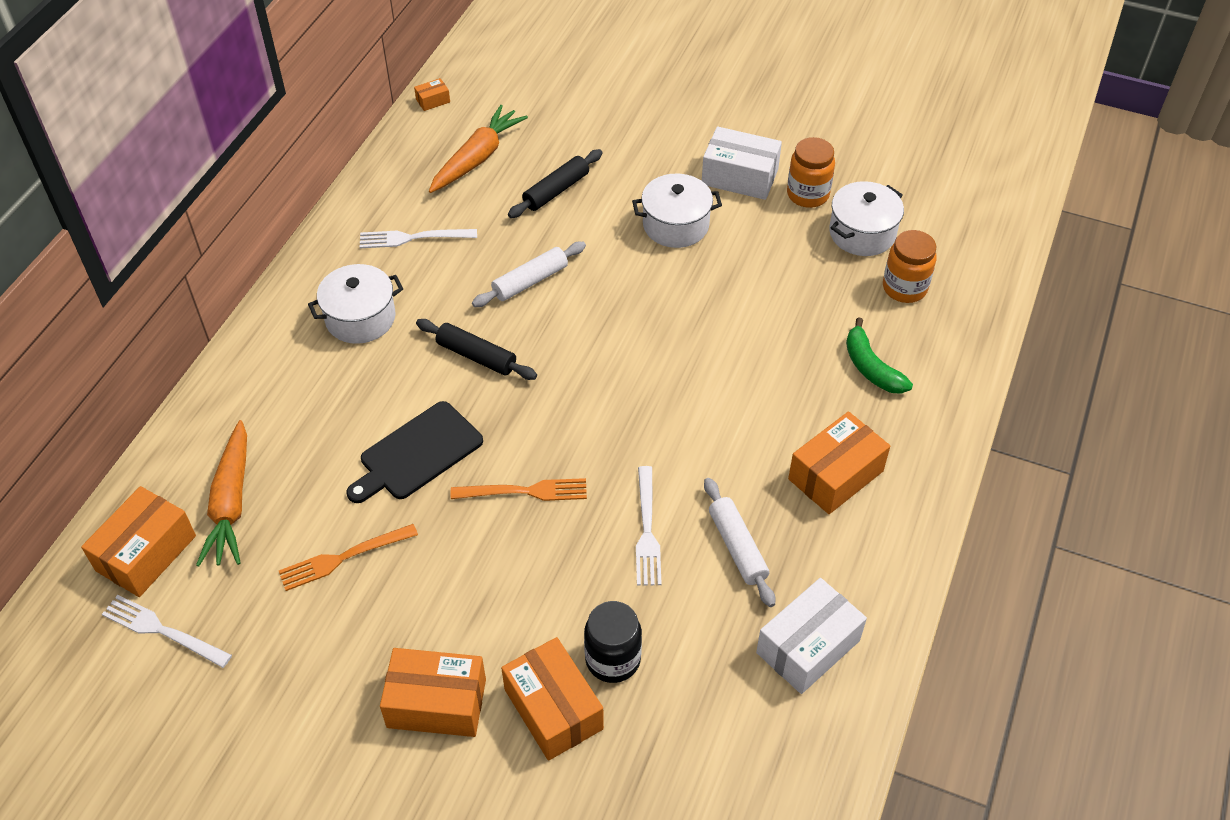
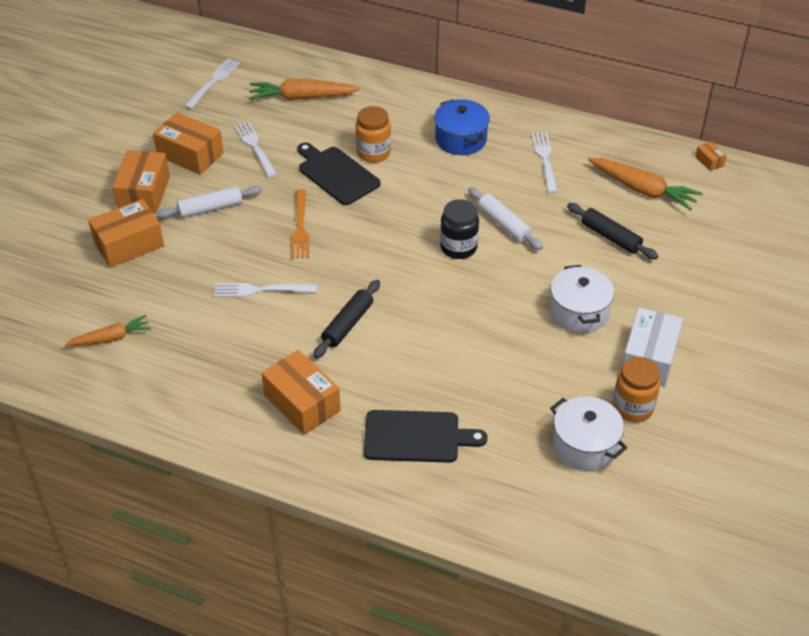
camera: 90 degrees right, 5 degrees down
(146, 553) = (268, 69): orange box -> orange box (190, 155)
(342, 558) = (254, 147): orange fork -> white fork
(360, 318) = (460, 139): white pot -> blue pot
(476, 356) = (425, 198): black rolling pin -> black rolling pin (348, 324)
(613, 659) = (159, 272): black jar -> black jar (458, 248)
(737, 547) = (240, 339): white rolling pin -> white rolling pin (210, 208)
(745, 707) = (110, 338): none -> orange carrot
(808, 647) = (150, 375): white box -> none
(871, 367) = (416, 437): green banana -> black cutting board
(904, 288) = (514, 472): orange jar -> orange jar (373, 153)

